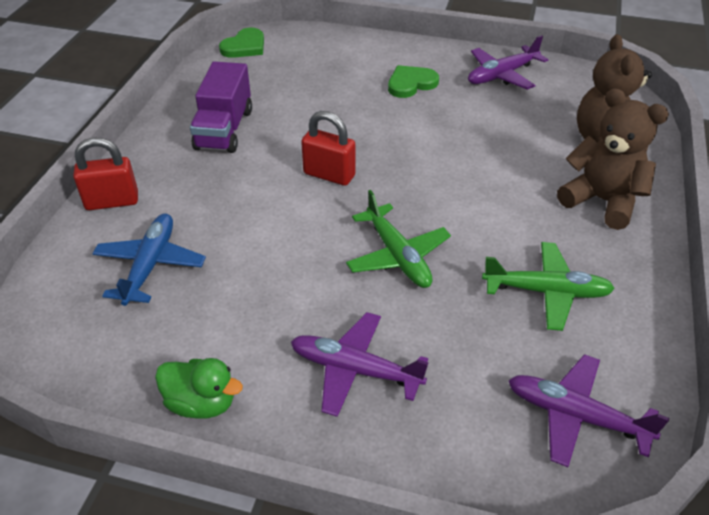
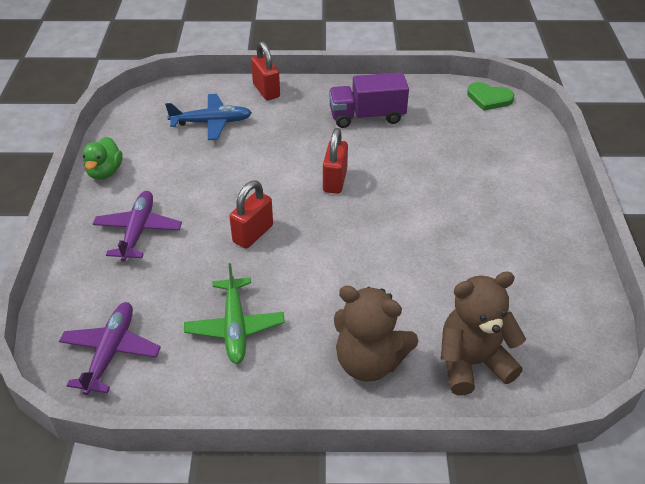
camera: 75 degrees right, 0 degrees up
(397, 255) = (253, 234): green plane -> red padlock
(411, 84) = (493, 206): green heart -> none
(502, 75) = (550, 269): purple plane -> none
(602, 201) = (369, 362): brown teddy bear -> brown teddy bear turned 90 degrees clockwise

